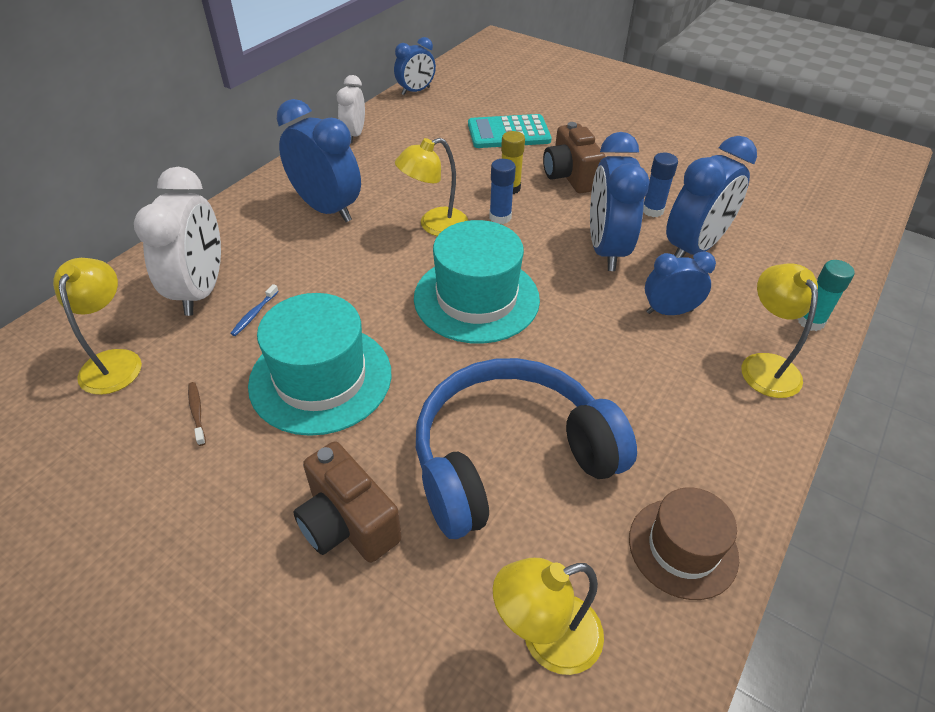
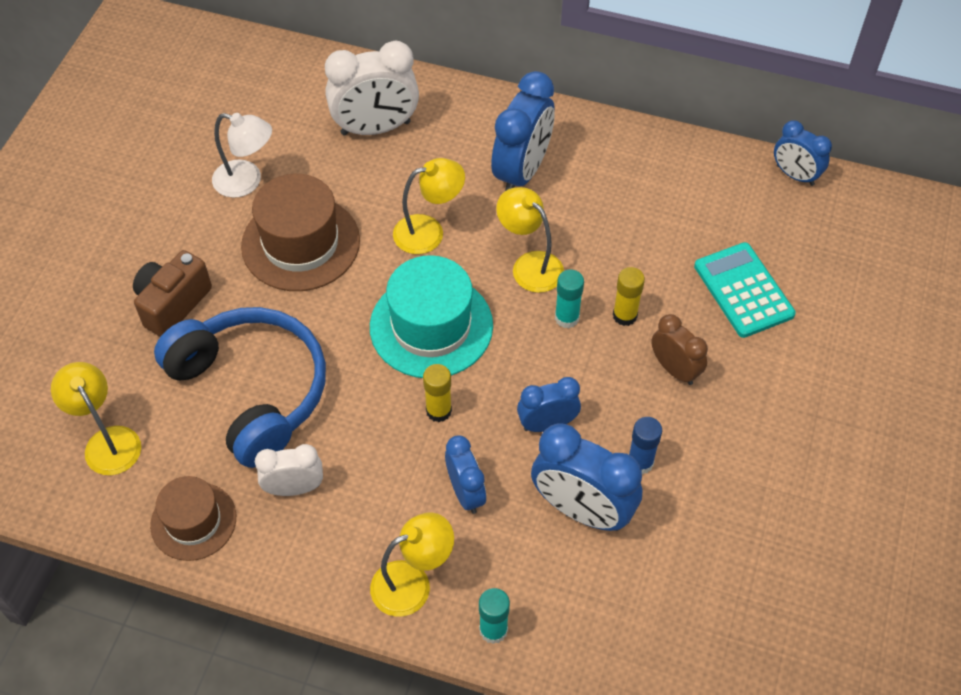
camera: 75 degrees right, 10 degrees up
(114, 361) = (283, 112): yellow lamp -> yellow lamp (429, 231)
(197, 413) = (247, 181): brown toothbrush -> white lamp
(254, 314) = (359, 174): blue toothbrush -> none
(321, 378) = (300, 243): turquoise hat -> brown hat
(354, 135) = (666, 149): white clock -> white clock (294, 488)
(500, 217) = (567, 318): blue glue stick -> turquoise glue stick
(570, 177) = (674, 369): brown camera -> brown clock
(576, 312) = (438, 411): none -> yellow glue stick
(606, 250) = (547, 424): blue clock -> blue clock, size x0.59

